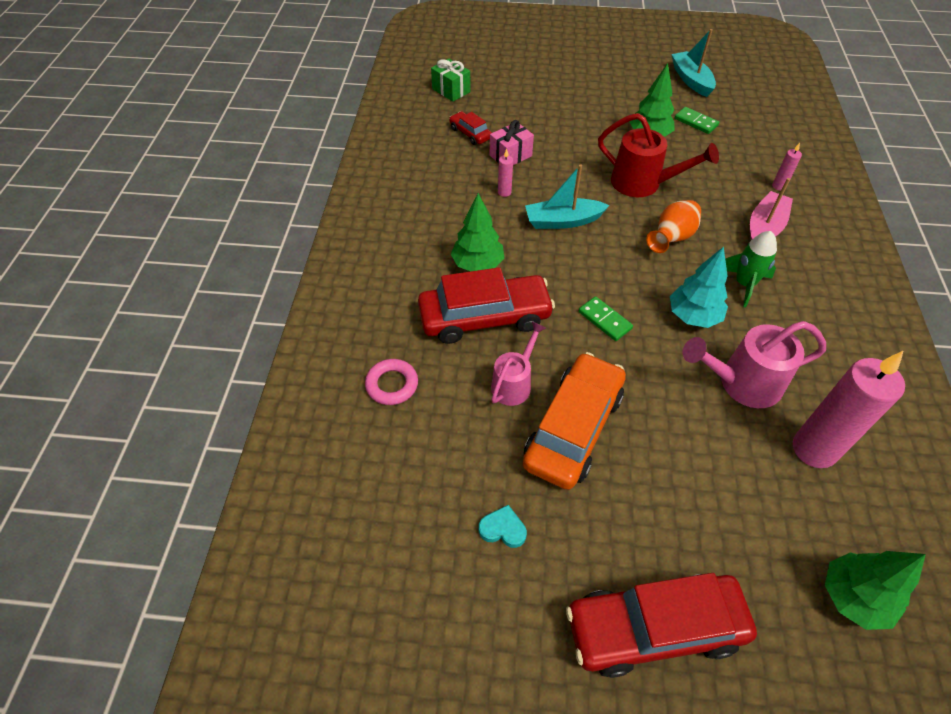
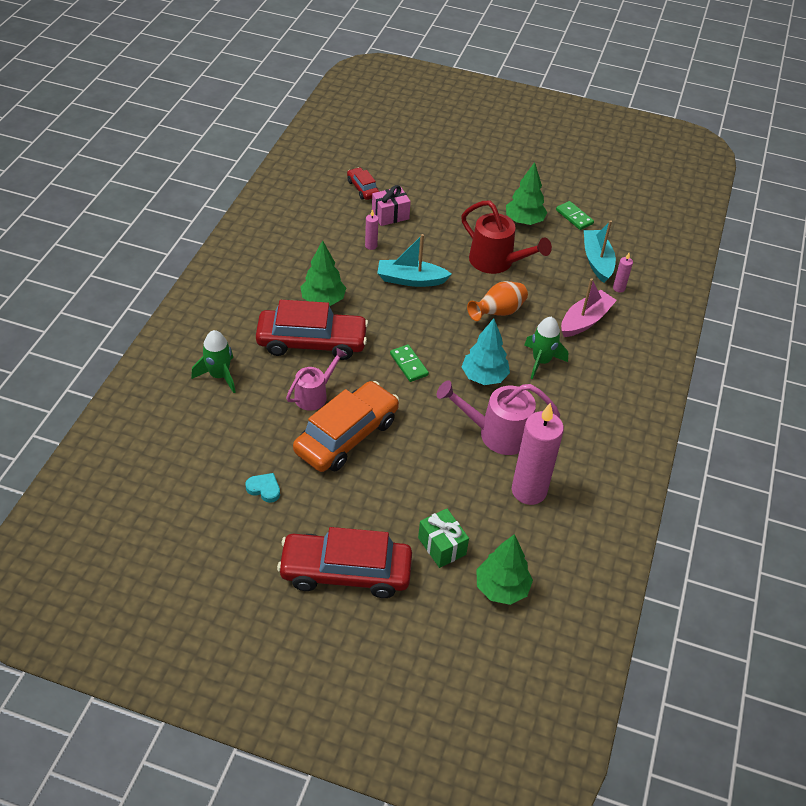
camera: 10 degrees right, 5 degrees down
(392, 385) = (219, 376): pink ring -> green rocket
(451, 90) = (362, 145): green gift -> green gift (442, 546)
(691, 80) = (591, 177): turquoise boat -> turquoise boat (597, 261)

